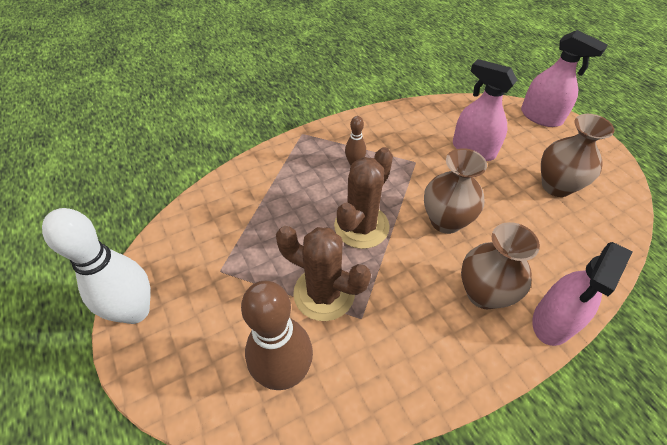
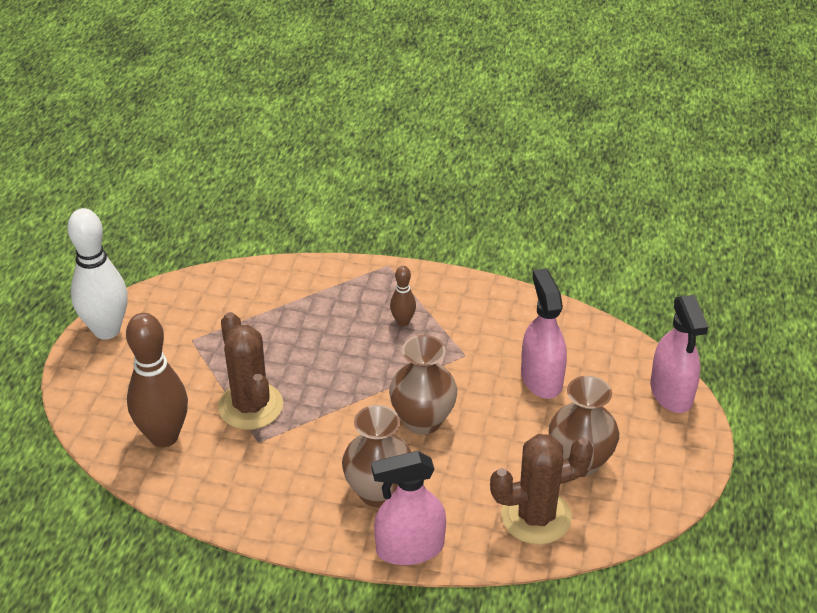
camera: 40 degrees right, 10 degrees down
(361, 226) = (341, 377): brown cactus -> brown cactus (536, 517)

